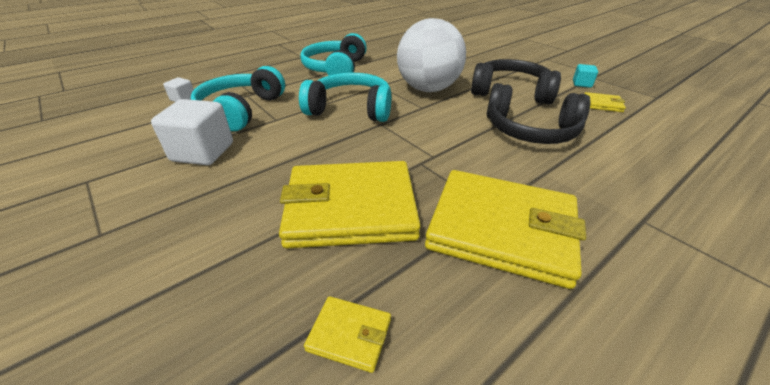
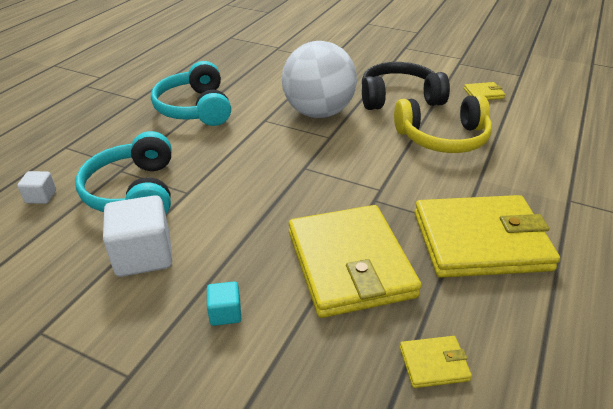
camera: 25 degrees left, 0 degrees up
(351, 109) = (259, 158): turquoise headphones -> none
(351, 208) = (349, 264): yellow wallet -> yellow wallet turned 75 degrees counterclockwise
(530, 130) = (443, 138): black headphones -> yellow headphones
(581, 84) = (454, 73): turquoise cube -> turquoise cube (225, 313)

